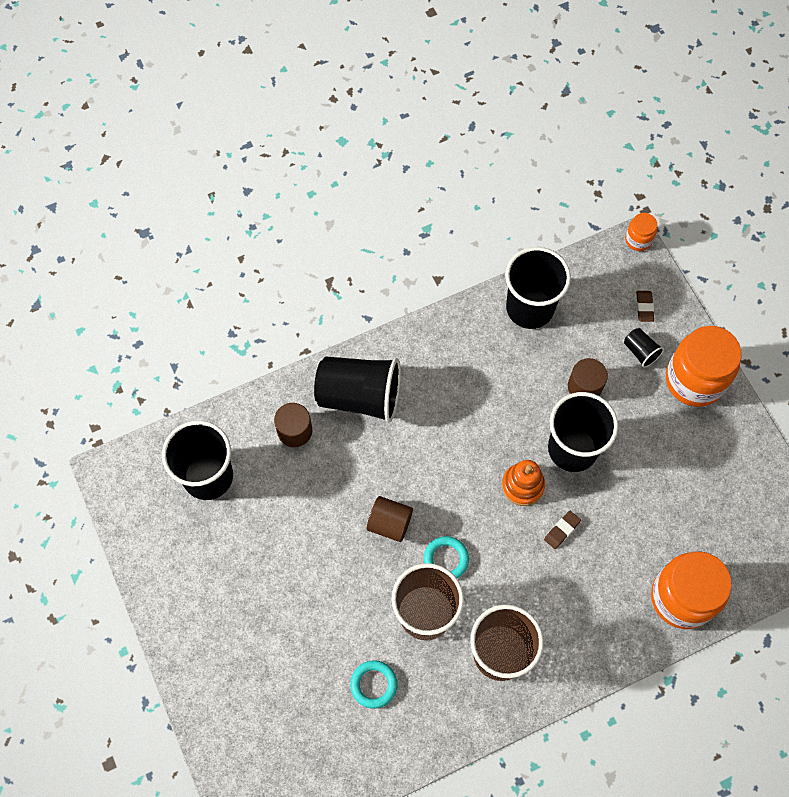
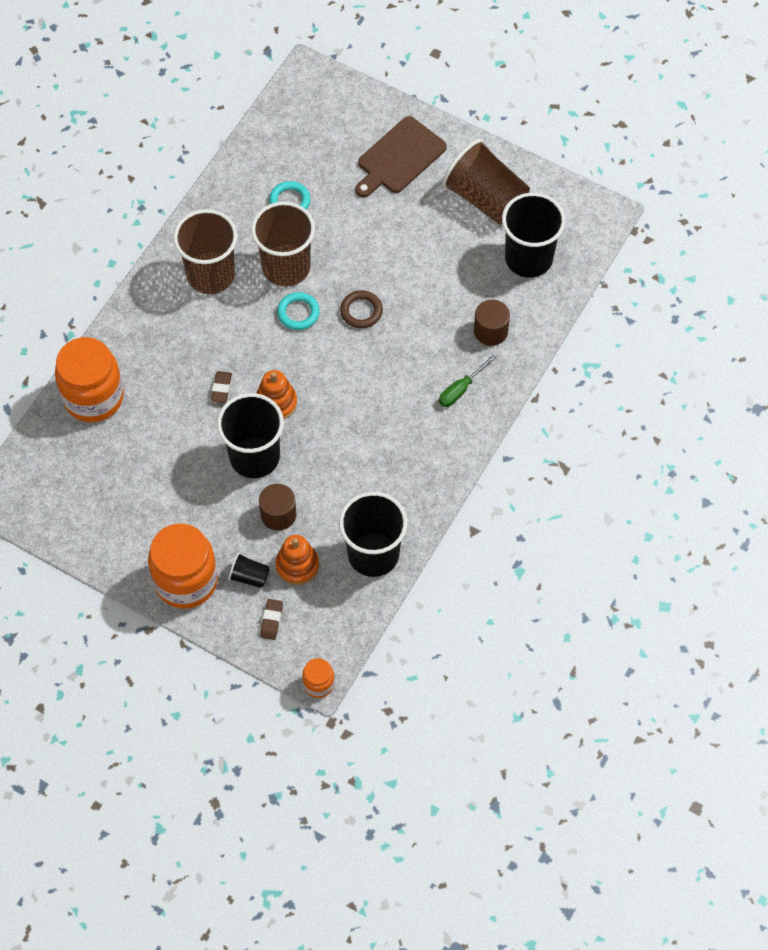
camera: 145 degrees right, 5 degrees down
(195, 561) = (486, 199): none -> brown cup
(238, 661) = (399, 158): none -> brown cutting board
(359, 396) = (461, 389): black cup -> green screwdriver
(389, 523) = (361, 311): brown cylinder -> brown ring
(596, 336) = (297, 565): none -> orange stacking toy
(644, 307) = (271, 620): brown eraser -> brown eraser turned 45 degrees clockwise

